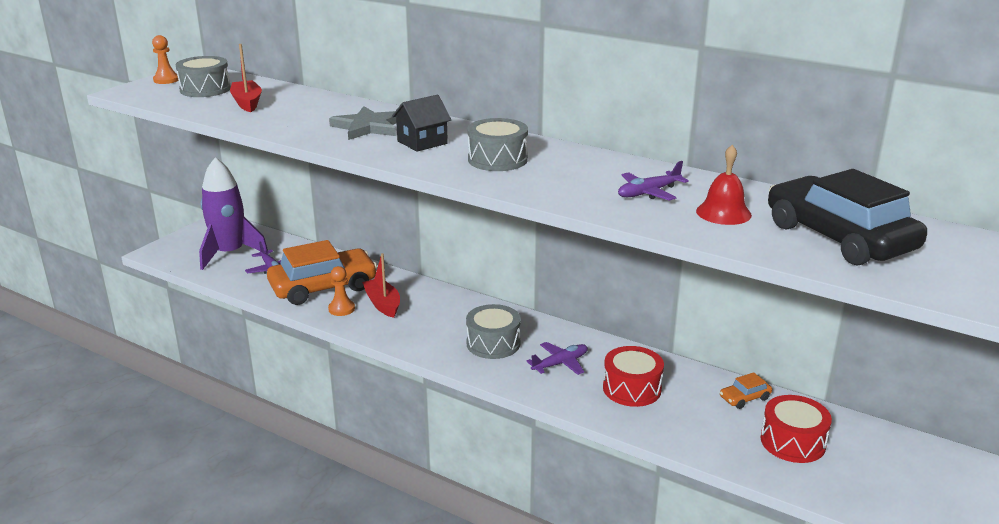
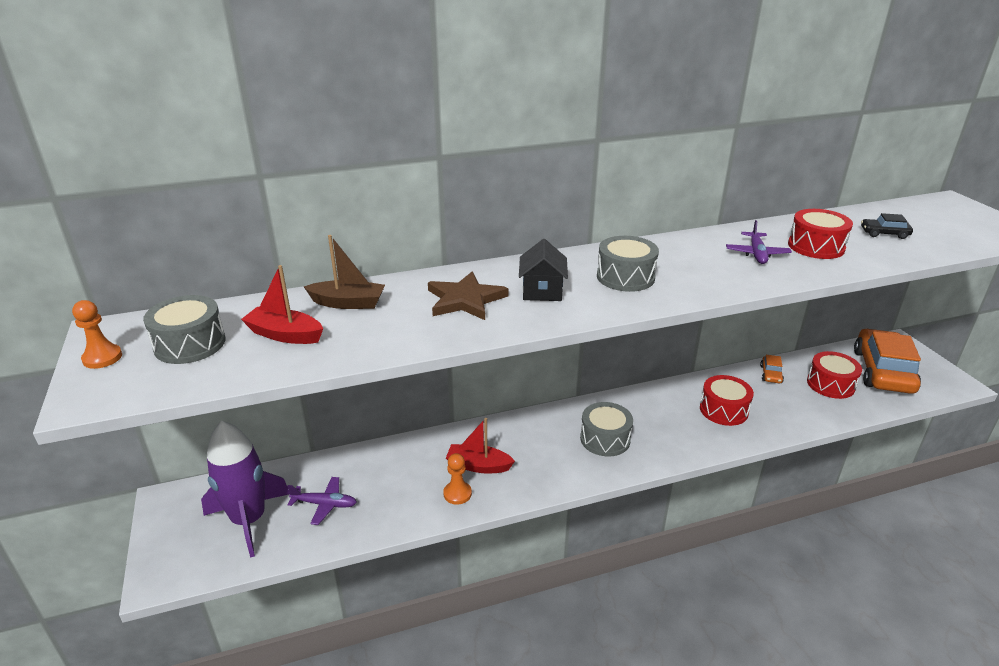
camera: 50 degrees left, 5 degrees up
(310, 103) = (348, 303): none -> brown boat
(323, 287) = (404, 487): orange car -> orange car (882, 371)
(368, 127) = (465, 300): grey star -> brown star
(560, 364) = (664, 423): purple plane -> none
(723, 213) = (816, 246): red bell -> red drum
(839, 237) = (884, 233): black car -> black car, size x0.41

